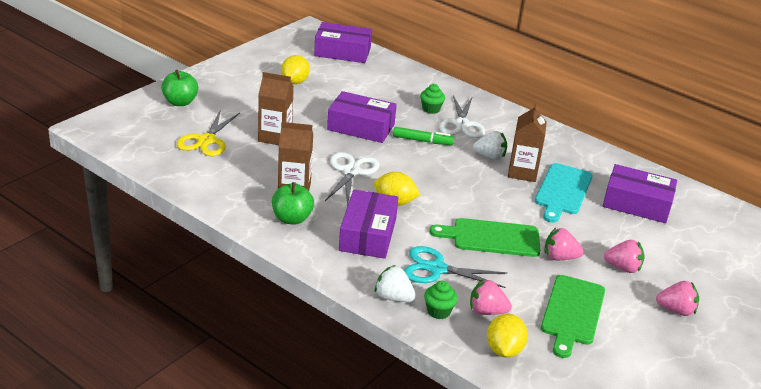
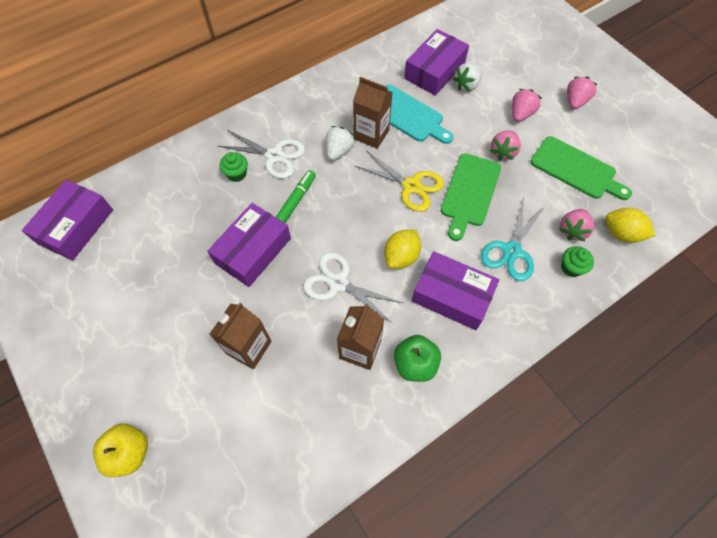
camera: 70 degrees left, 30 degrees up
(180, 102) = (129, 452): green apple -> yellow apple
(206, 140) = (235, 432): yellow scissors -> yellow scissors (411, 186)
(294, 82) = (129, 297): yellow lemon -> none
(393, 297) = (550, 299): white strawberry -> white strawberry (467, 85)

